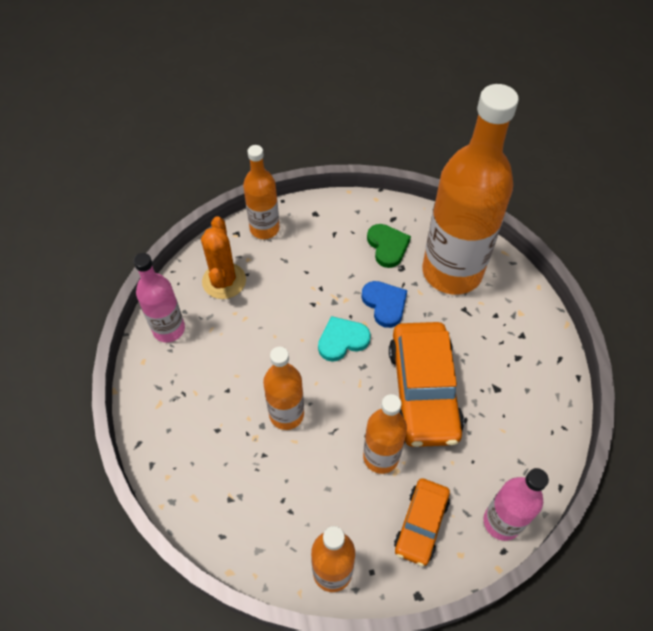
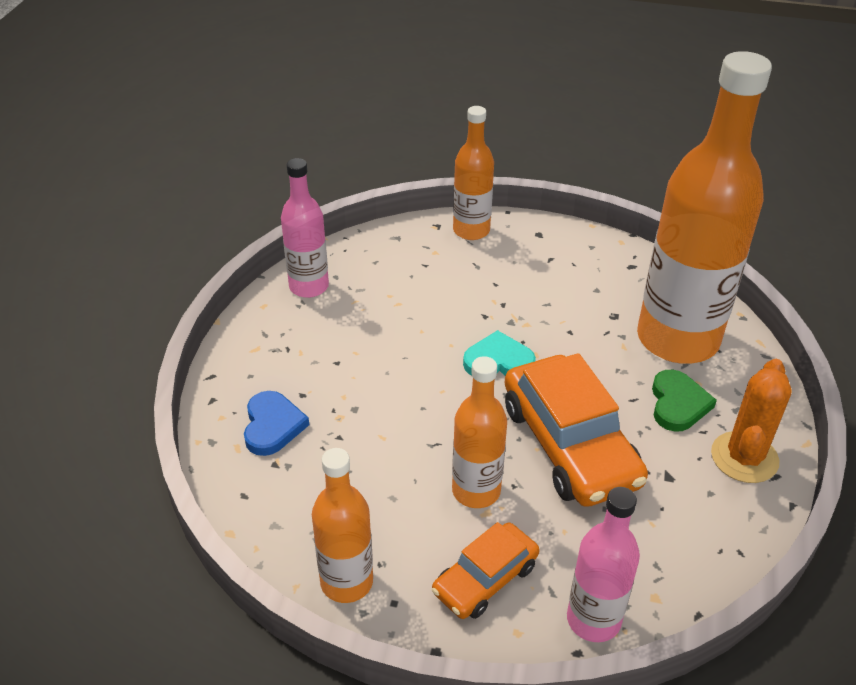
camera: 25 degrees right, 15 degrees down
(224, 281) = (396, 263): orange cactus -> orange cactus (744, 457)
(286, 414) = (389, 408): orange bottle -> none
(384, 304) = (572, 344): blue heart -> blue heart (272, 426)
(387, 246) = (608, 290): green heart -> green heart (678, 404)
(423, 391) = (569, 444): orange car -> orange car turned 45 degrees counterclockwise

